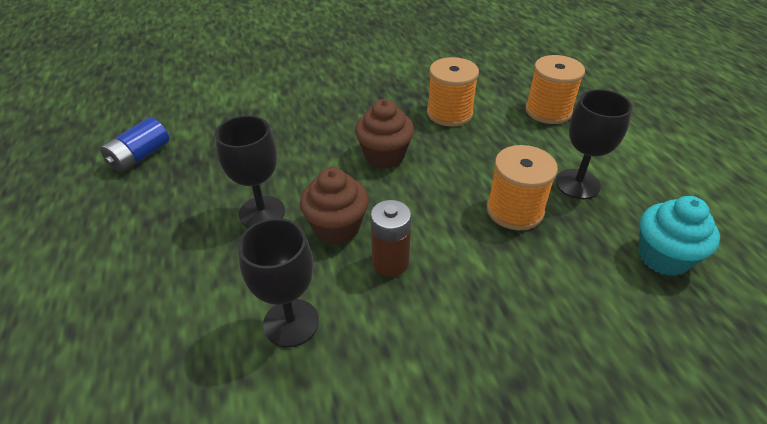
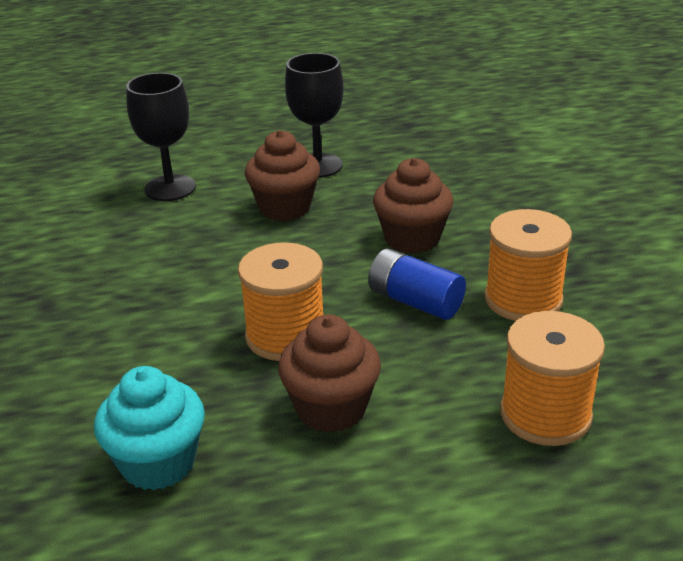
camera: 95 degrees right, 10 degrees down
(140, 156) = (416, 98): blue battery -> blue battery (415, 301)
(390, 262) = (224, 239): brown battery -> none
(577, 184) = (331, 408): black goblet -> brown cupcake

